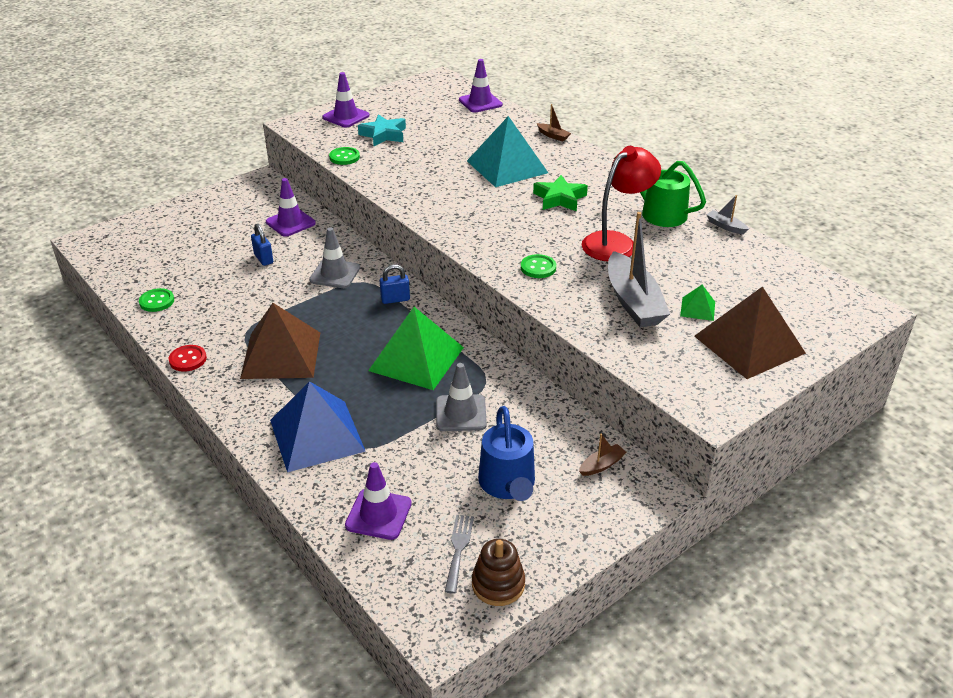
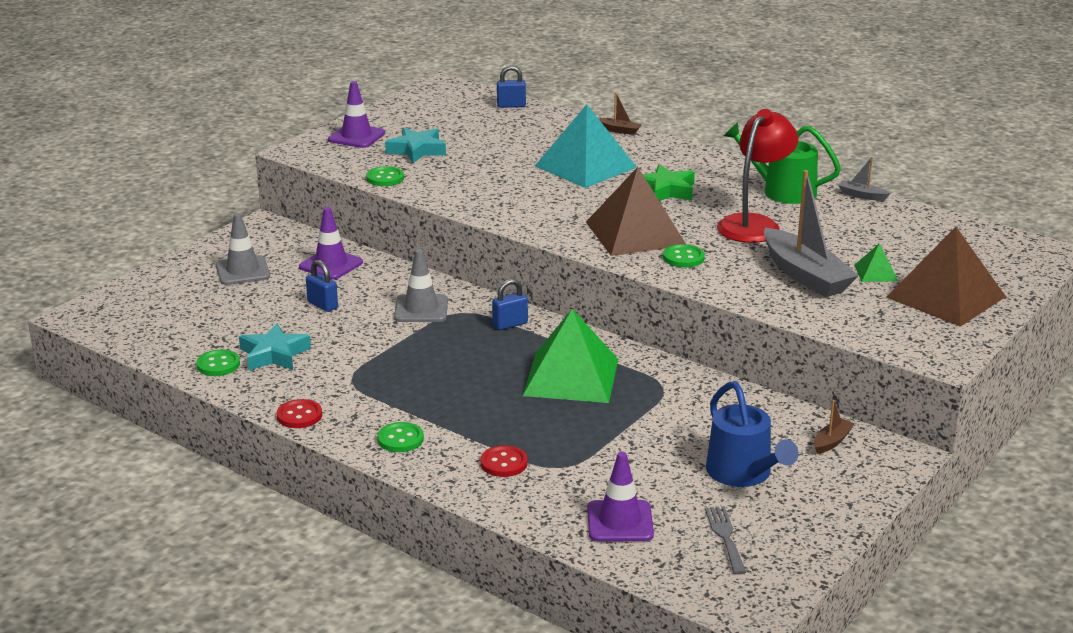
camera: 15 degrees left, 10 degrees down
(202, 299) = (274, 354): none -> turquoise star
(250, 396) = (400, 439): none -> green button
(281, 355) = (410, 395): brown pyramid -> brown pyramid (635, 233)
(317, 435) = (504, 463): blue pyramid -> red button
(461, 413) = (653, 419): grey traffic cone -> grey traffic cone (242, 271)
(480, 102) = (511, 105): purple traffic cone -> blue padlock
(498, 584) = (784, 558): brown stacking toy -> none

